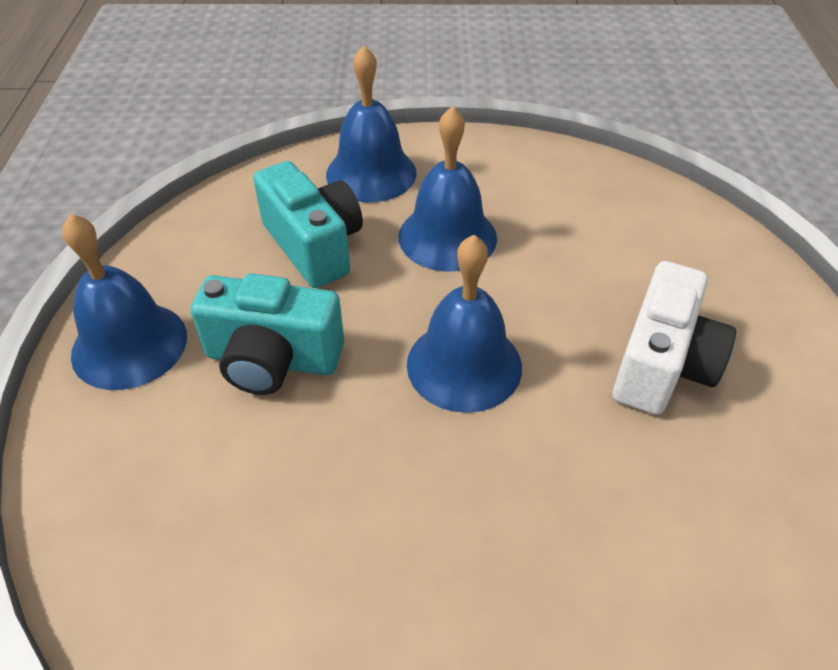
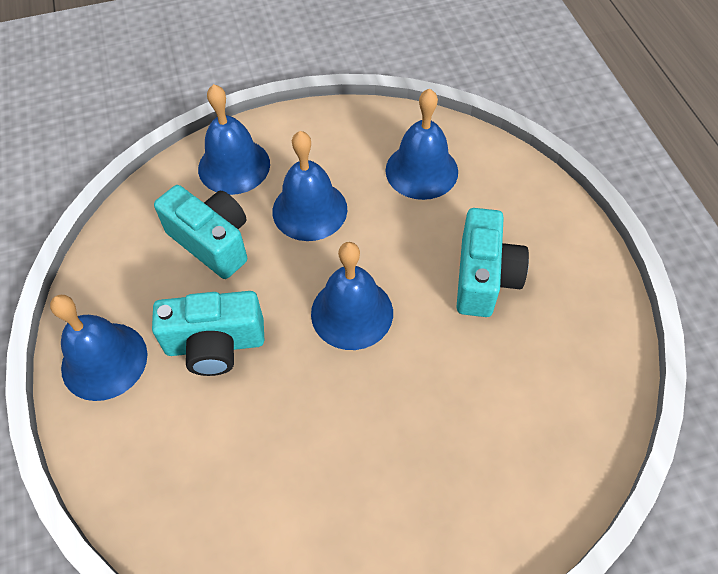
camera: 15 degrees left, 10 degrees up
(606, 223) = (421, 170): none -> blue bell
(662, 365) = (484, 277): white camera -> turquoise camera

